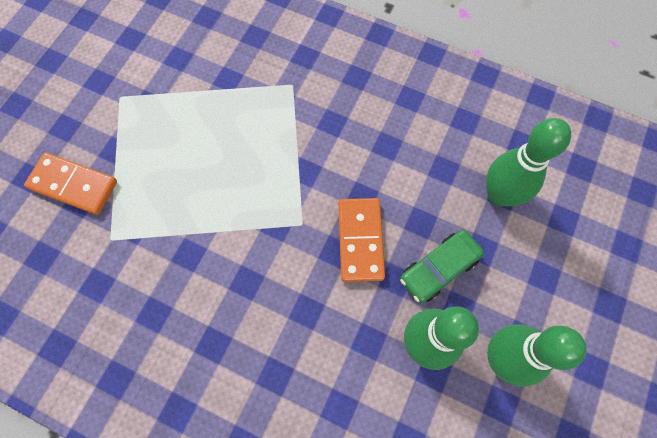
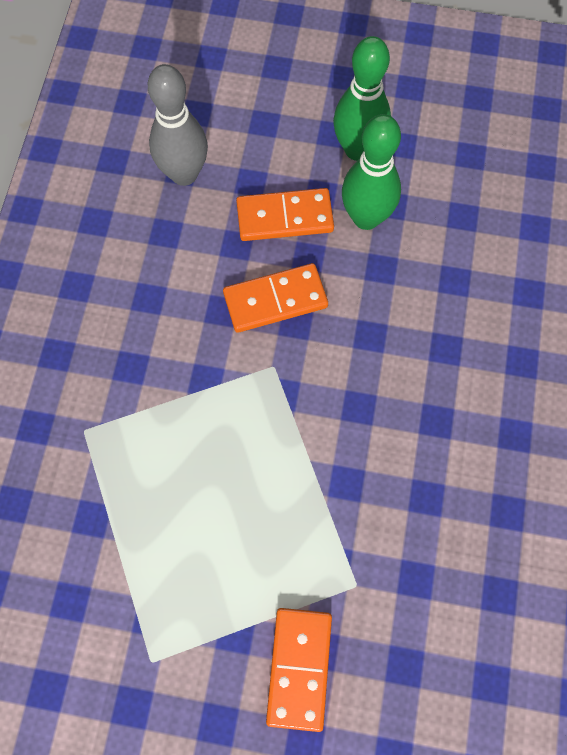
camera: 105 degrees left, 0 degrees up
(439, 269) = (284, 217): green car -> orange domino
(499, 195) = (184, 174): green bowling pin -> grey bowling pin

